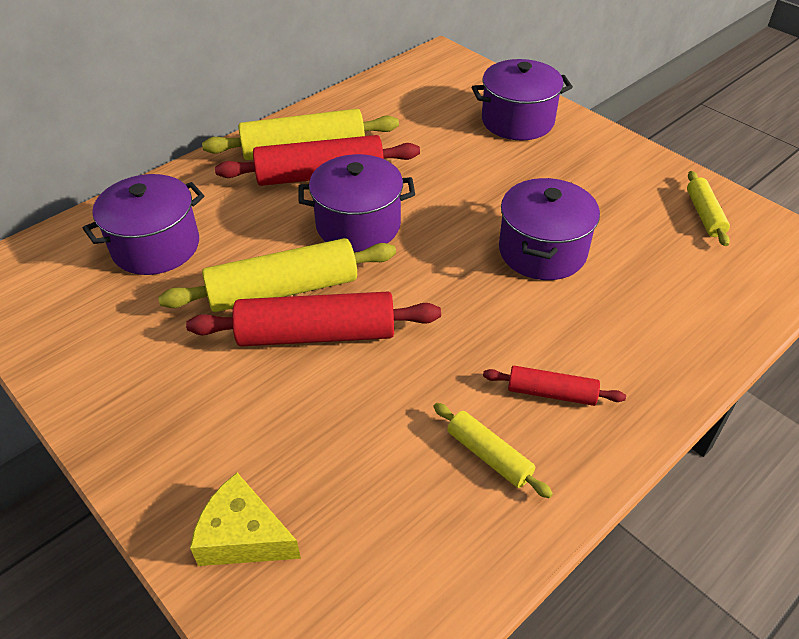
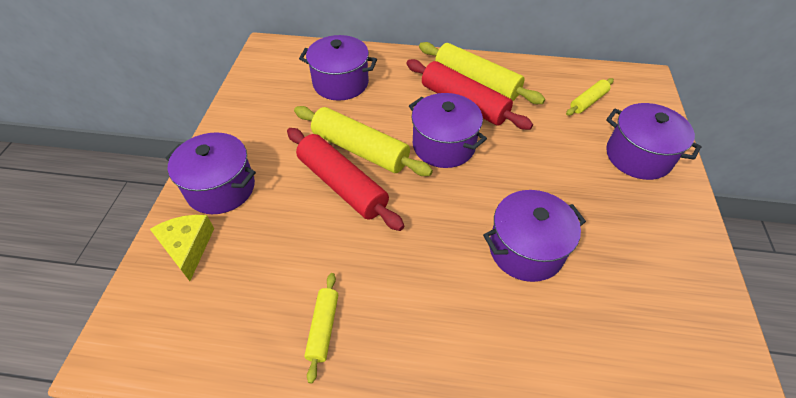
camera: 50 degrees right, 5 degrees up
(183, 452) = (221, 188): none -> purple pot
(551, 393) = (403, 333): red rolling pin -> none
(704, 215) = (690, 332): yellow rolling pin -> yellow rolling pin (588, 101)

